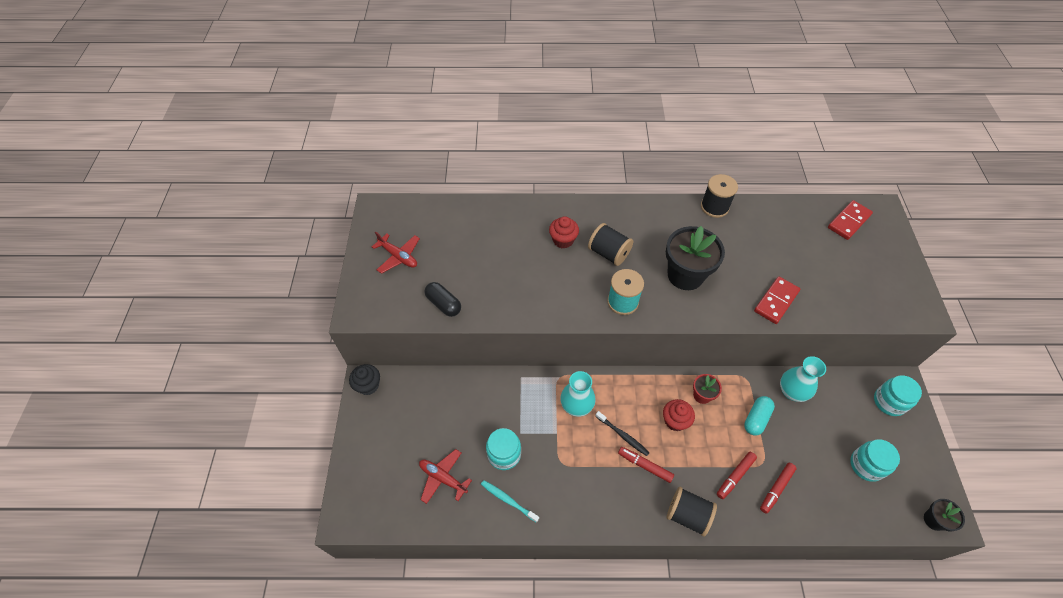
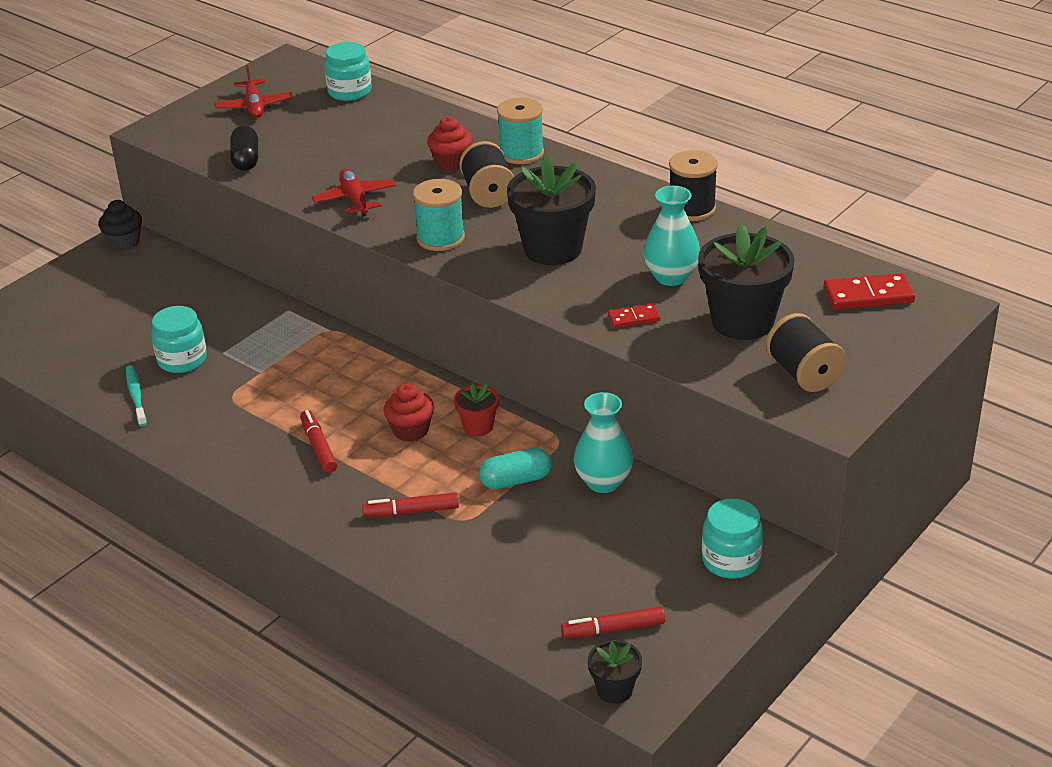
camera: 40 degrees right, 20 degrees down
(443, 478) = (98, 346): red plane -> red plane (355, 199)
(576, 406) = (315, 362): turquoise vase -> turquoise vase (671, 277)
(591, 212) = (521, 153): none -> turquoise spool
(623, 435) = (330, 411): black toothbrush -> none
(687, 515) = (307, 510): black spool -> black spool (803, 374)
(776, 301) = (633, 318): red domino -> red domino, size x0.58
(776, 489) = (446, 549): red marker -> red marker (613, 629)
(821, 272) = (742, 321): none -> black flower pot
(866, 465) = (600, 595): turquoise jar -> turquoise jar (349, 92)

